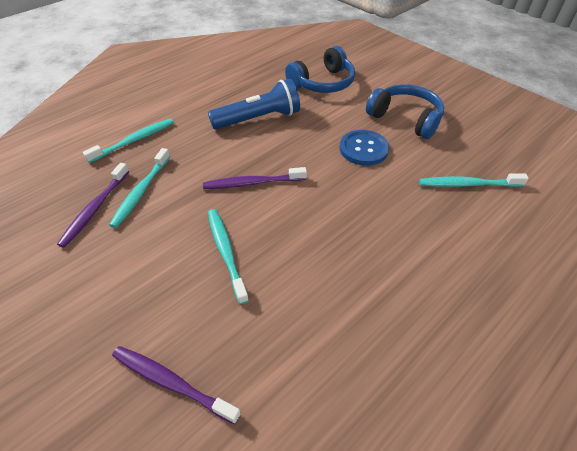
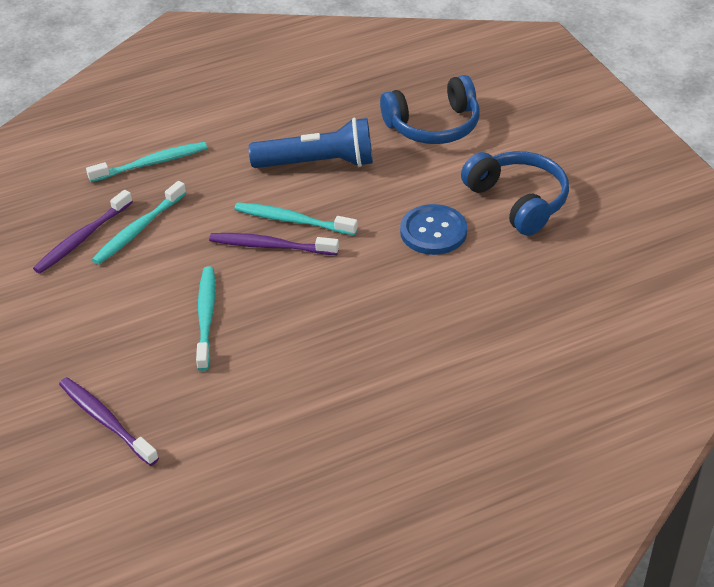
camera: 20 degrees right, 5 degrees down
(468, 184) = (540, 304): turquoise toothbrush -> turquoise toothbrush (292, 220)

